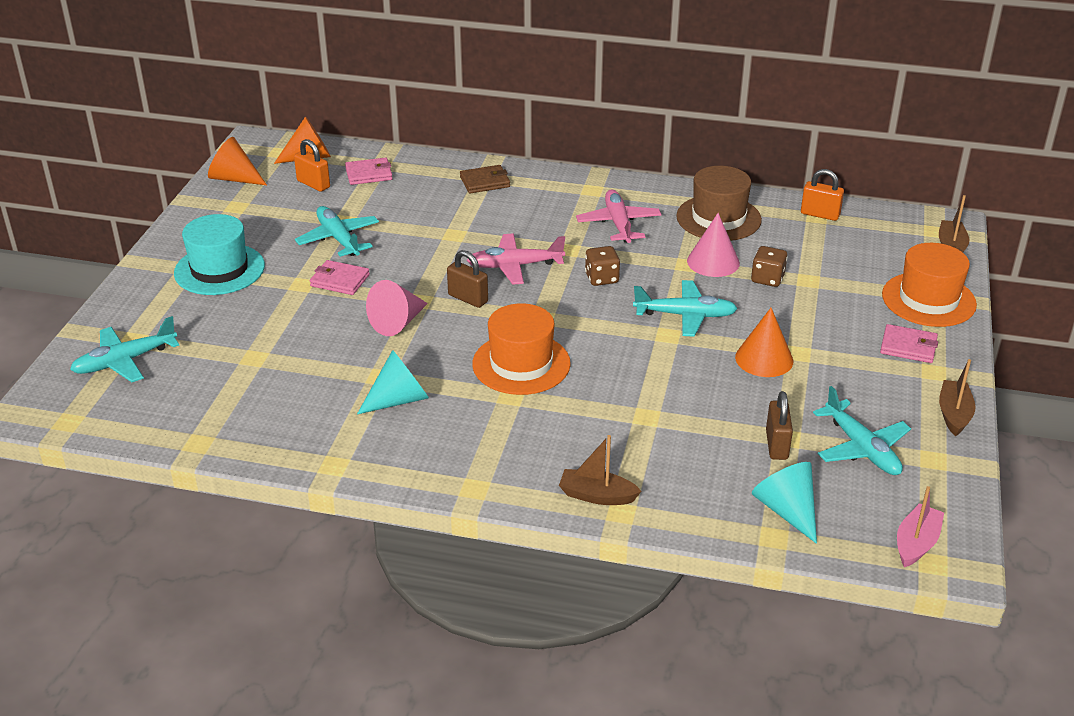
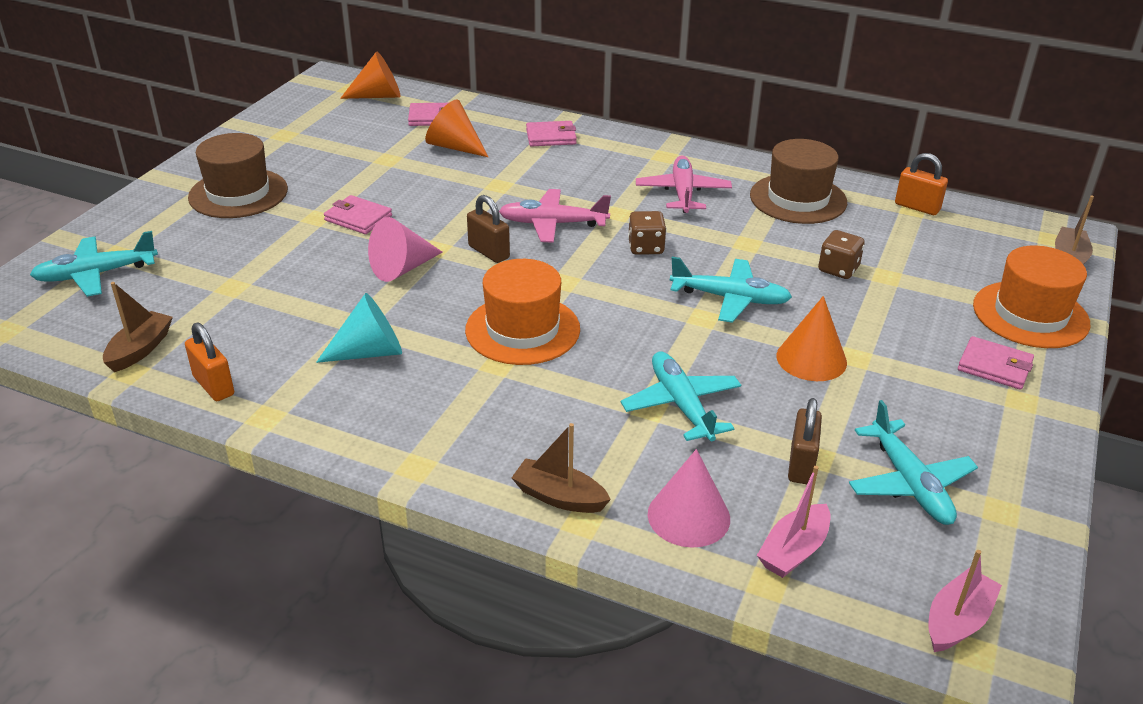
camera: 10 degrees right, 0 degrees up
(219, 269) = (238, 193): turquoise hat -> brown hat
(234, 178) = (294, 108): orange cone -> orange cone (454, 147)
(313, 184) = (371, 121): orange padlock -> orange padlock (214, 386)
(339, 239) = (375, 177): turquoise plane -> turquoise plane (681, 405)
(485, 182) = (551, 137): brown wallet -> pink wallet
(713, 262) = (779, 244): pink cone -> pink cone (688, 516)
(787, 510) = (794, 551): turquoise cone -> pink boat
(954, 414) = (1039, 456): brown boat -> brown boat (140, 349)

